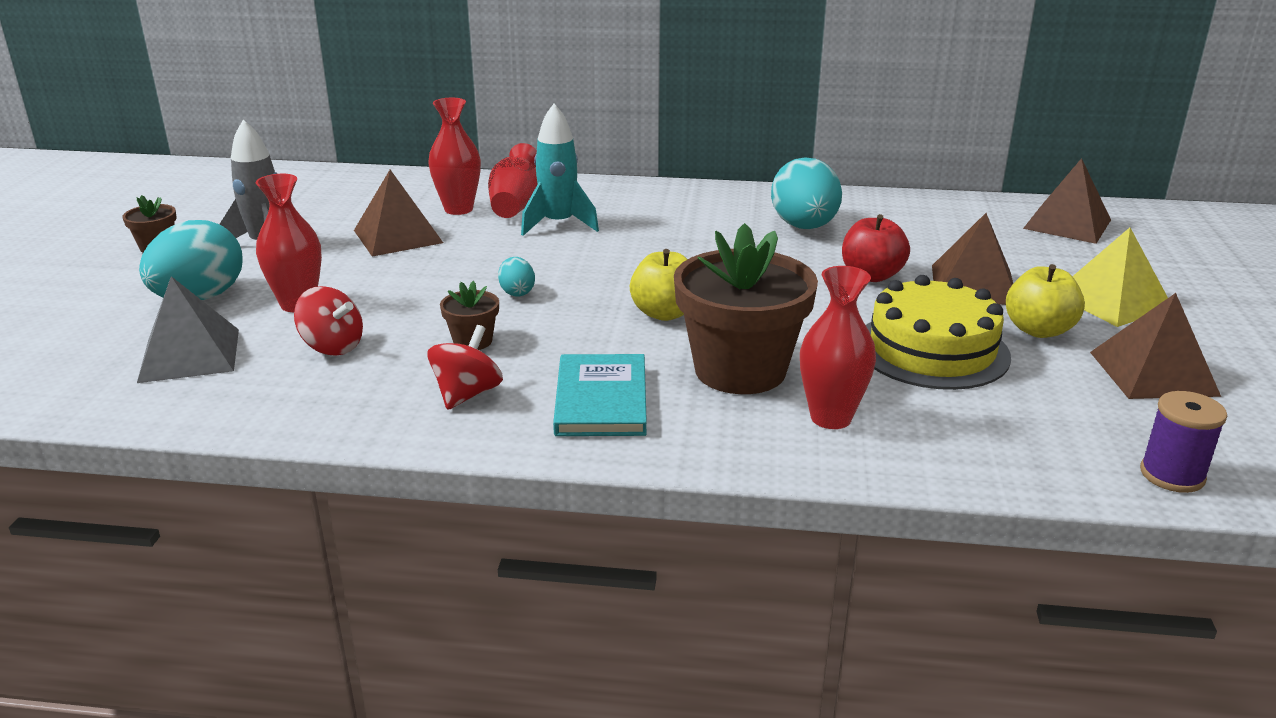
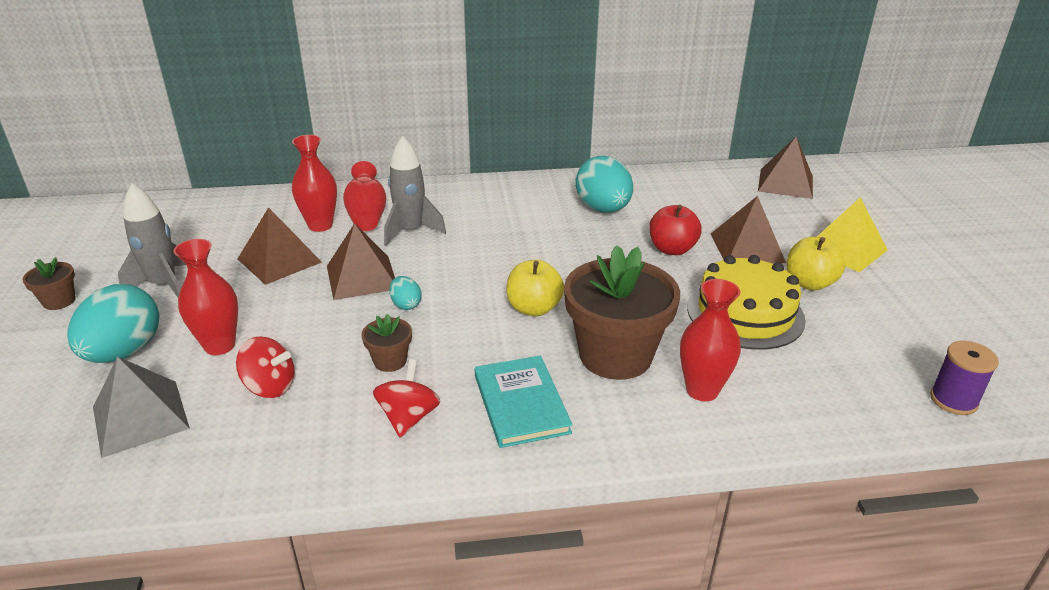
camera: 15 degrees left, 5 degrees up
(558, 224) = (411, 231): turquoise rocket -> grey rocket
(1153, 373) = (900, 310): brown pyramid -> brown pyramid (361, 277)

